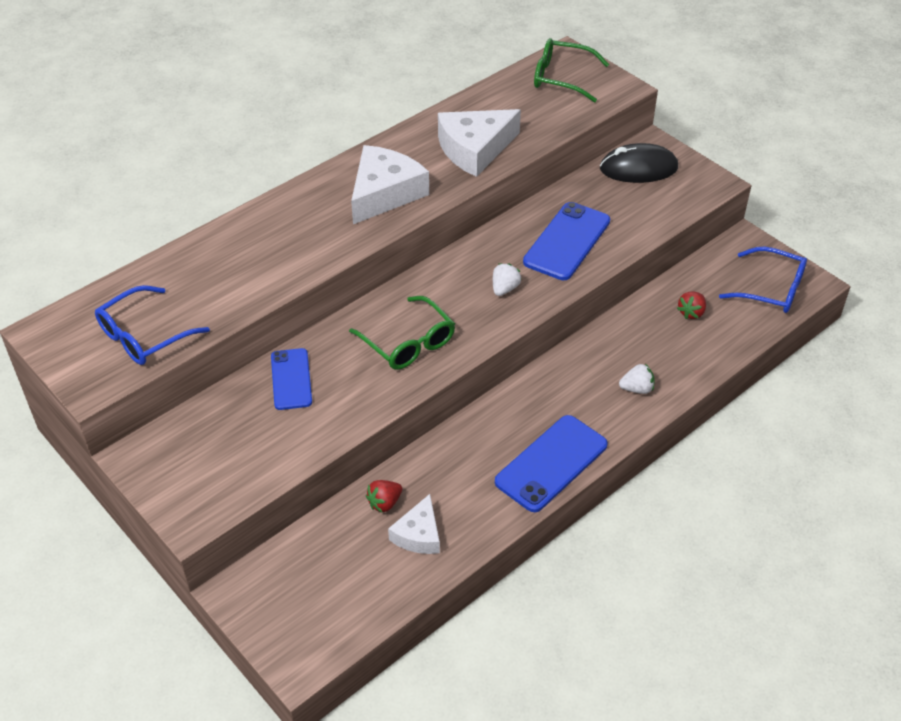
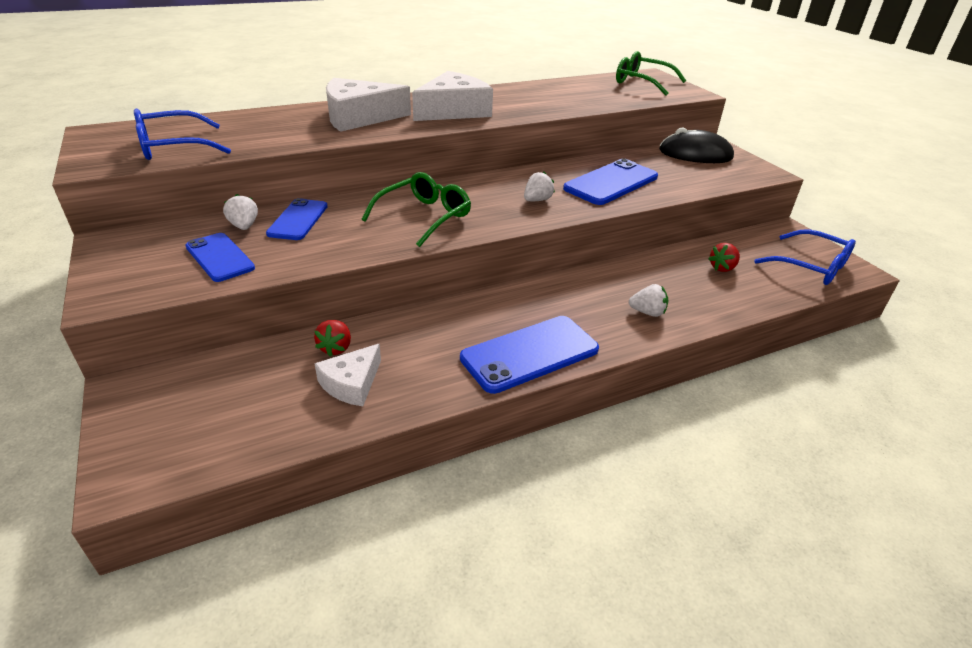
camera: 15 degrees right, 10 degrees down
(246, 402) = (244, 226): none -> white strawberry
(253, 447) = (220, 257): none -> blue phone
(384, 503) = (336, 348): red strawberry -> red strawberry turned 60 degrees counterclockwise
(408, 343) = (424, 217): green glasses -> green glasses turned 120 degrees counterclockwise
(475, 149) = (547, 102): white cheese -> white cheese (359, 117)

